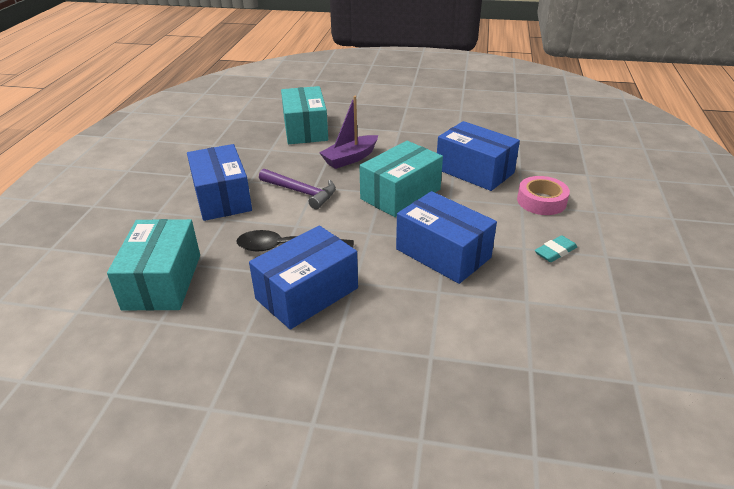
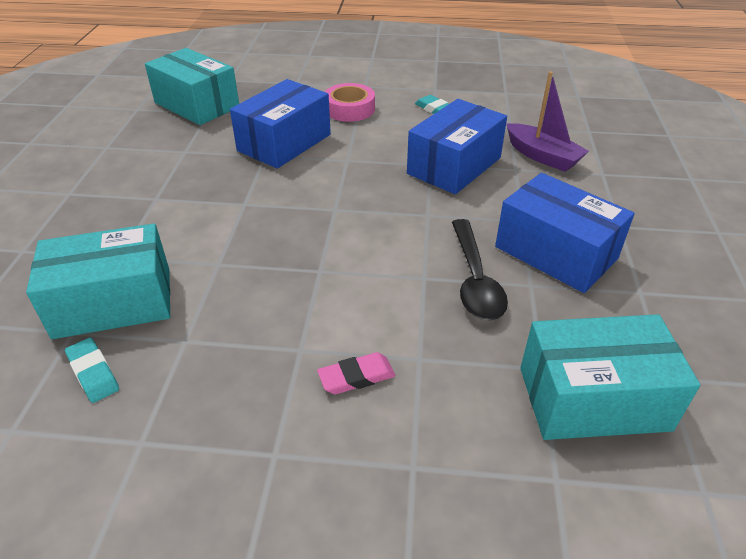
camera: 95 degrees left, 5 degrees up
(222, 197) = (356, 377): blue box -> pink eraser
(258, 130) = (93, 373): none -> turquoise eraser
(301, 192) = (336, 282): purple hammer -> none
(350, 158) = (236, 241): purple boat -> purple boat (542, 156)
(400, 194) = (339, 194): turquoise box -> turquoise box (197, 105)

